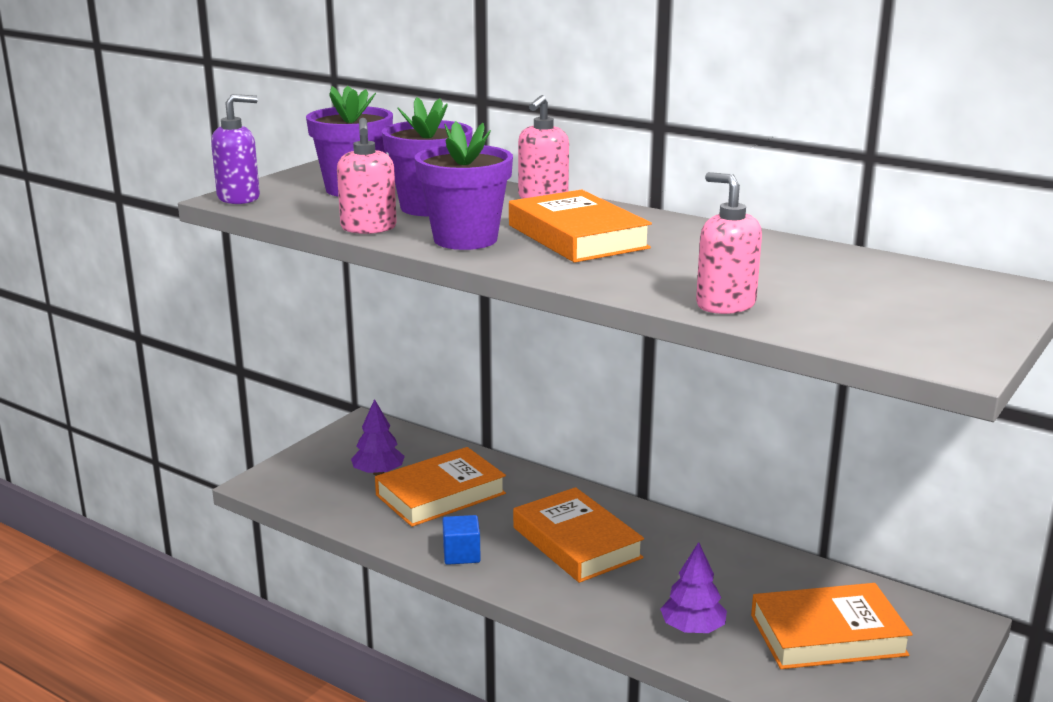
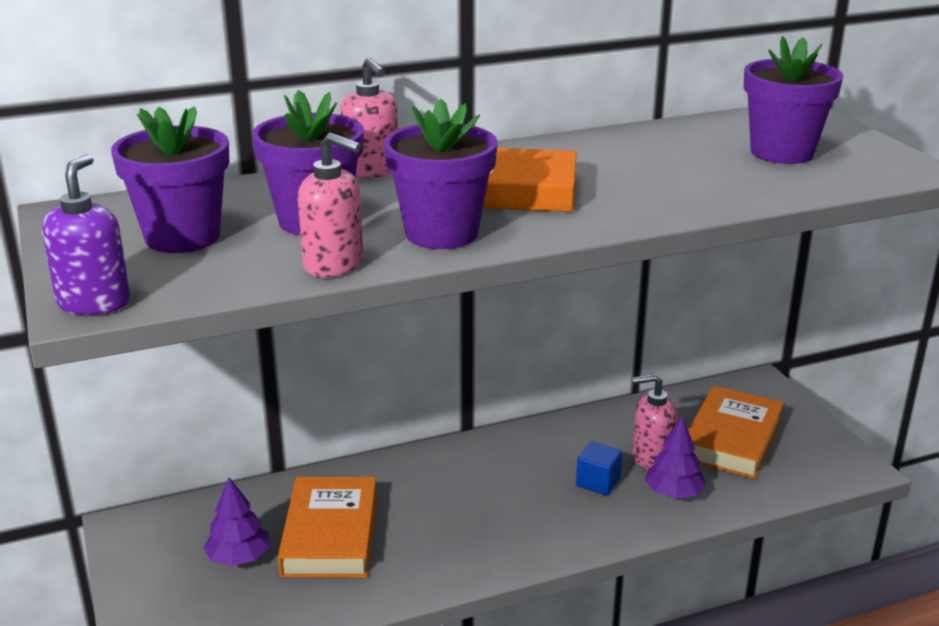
camera: 55 degrees left, 5 degrees up
(461, 554) = (448, 566): blue cube -> blue cube (598, 482)
(577, 542) = (499, 493): orange book -> none
(725, 304) = (740, 194): pink soap dispenser -> pink soap dispenser (651, 458)
(871, 301) = (782, 152): none -> purple flower pot

